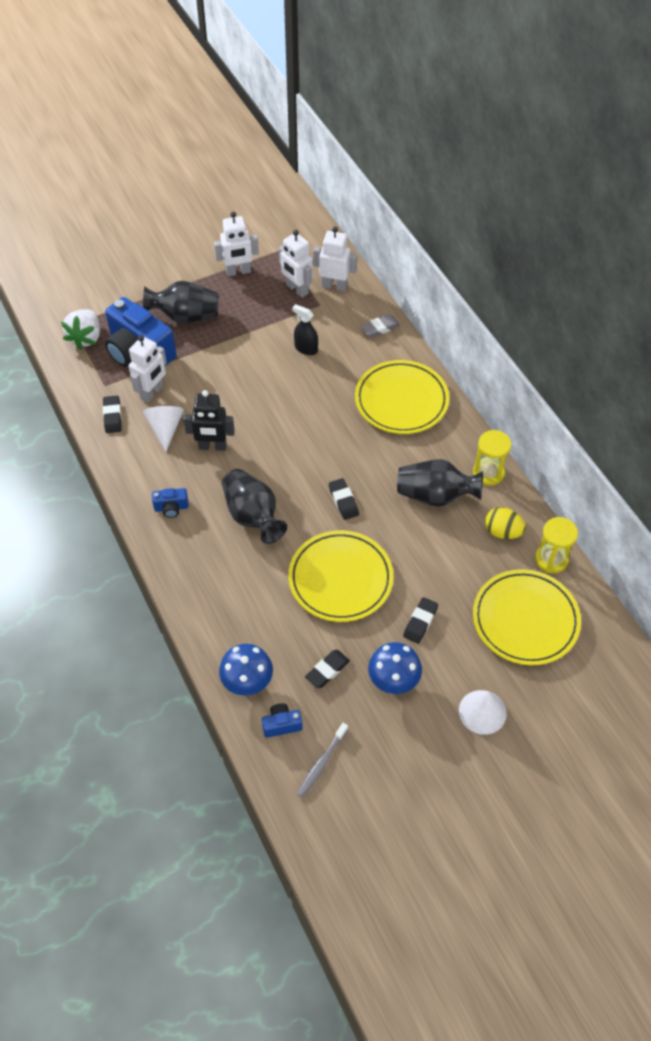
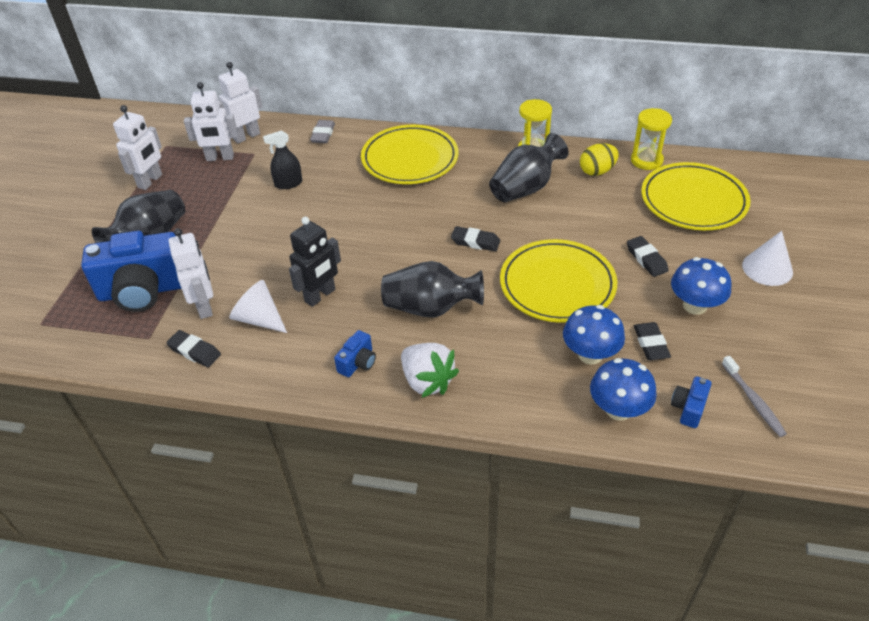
camera: 50 degrees left, 10 degrees down
(86, 338) = (72, 322): white strawberry -> white strawberry (427, 381)
(286, 637) = (590, 354): none -> blue mushroom

